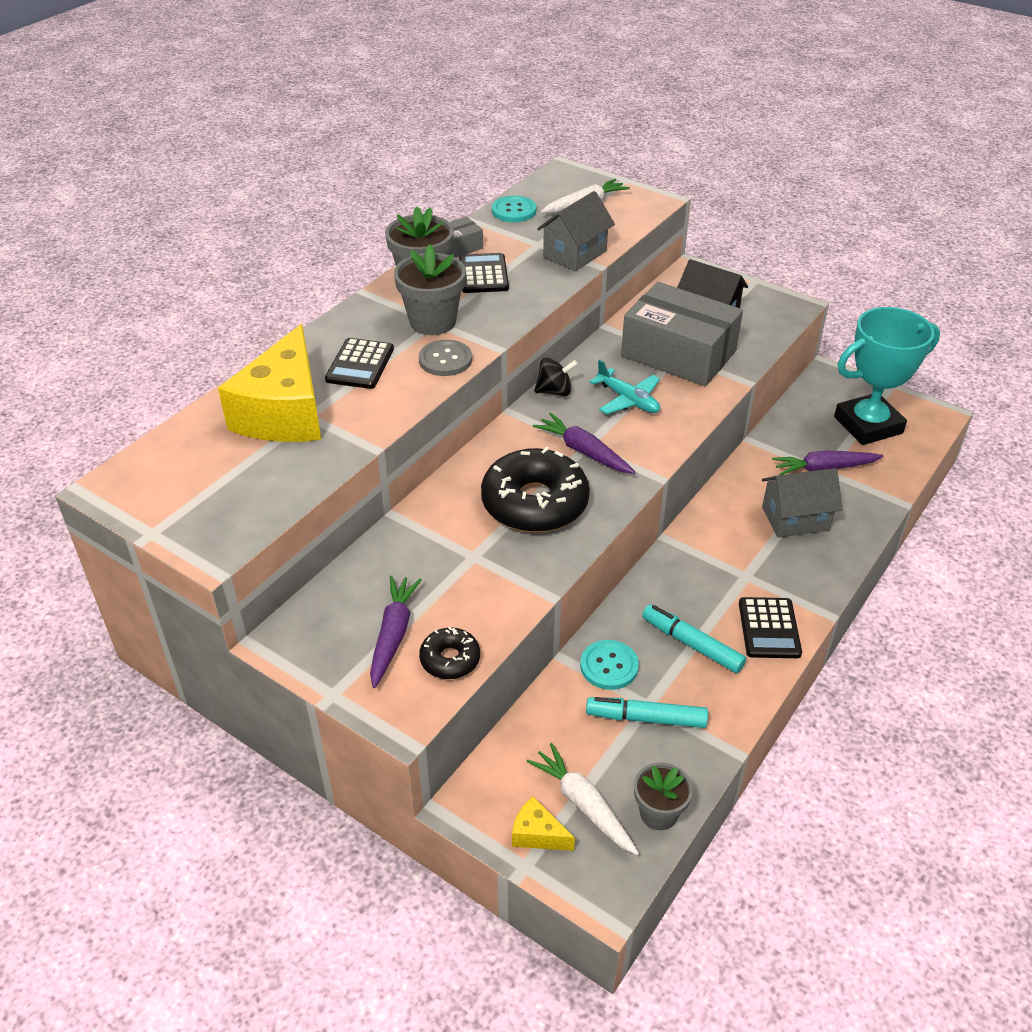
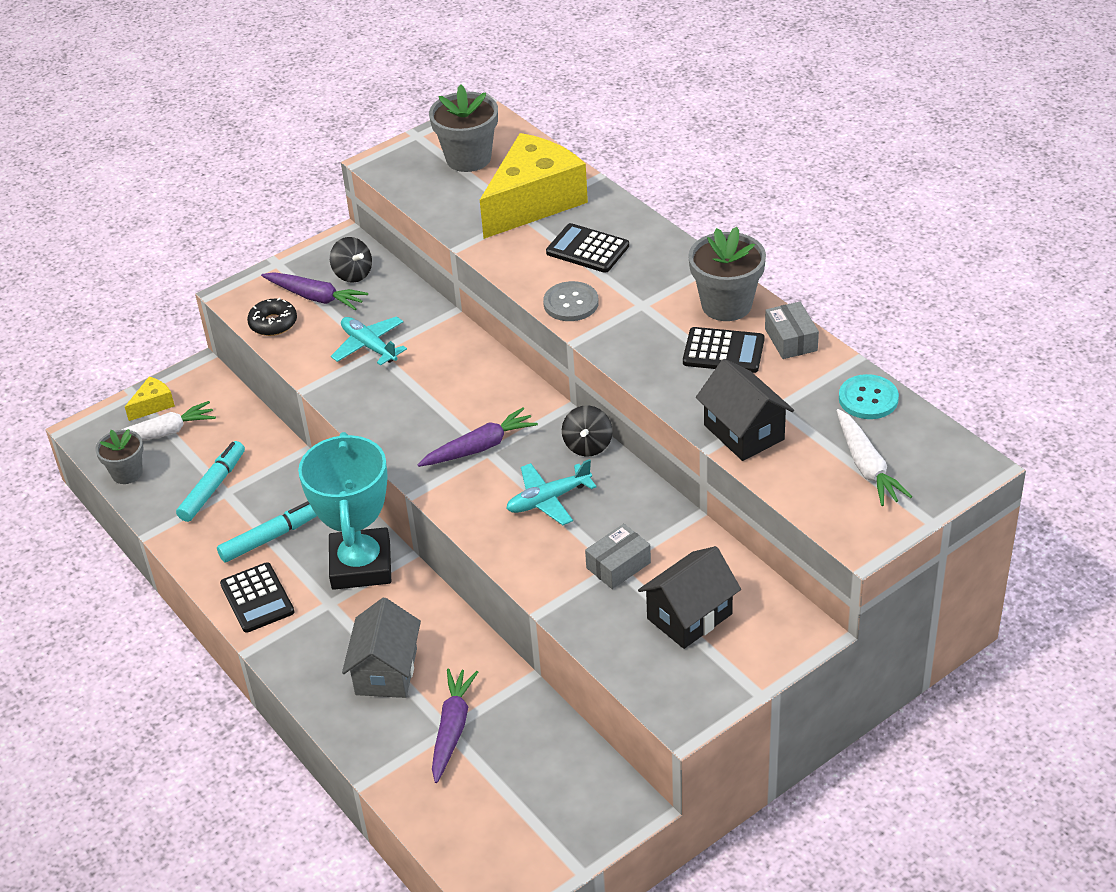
camera: 110 degrees right, 0 degrees up
(284, 412) = (534, 202): yellow cheese -> yellow cheese turned 105 degrees clockwise
(343, 613) = (353, 274): none -> black spinning top
(433, 322) = (642, 303): grey flower pot -> grey flower pot (468, 158)
(467, 564) = (369, 346): none -> turquoise plane
(535, 503) = (422, 399): black donut -> none
(575, 254) = (743, 432): grey house -> black house
(609, 666) = (278, 477): turquoise button -> none
(678, 353) = (618, 565): grey box -> grey box, size x0.44
(769, 628) = (257, 598): black calculator -> black calculator turned 135 degrees counterclockwise
(868, 425) = (510, 807): turquoise trophy -> turquoise trophy (361, 565)

